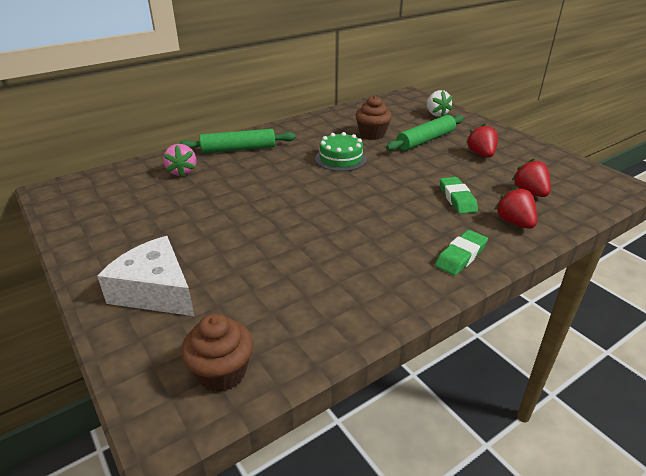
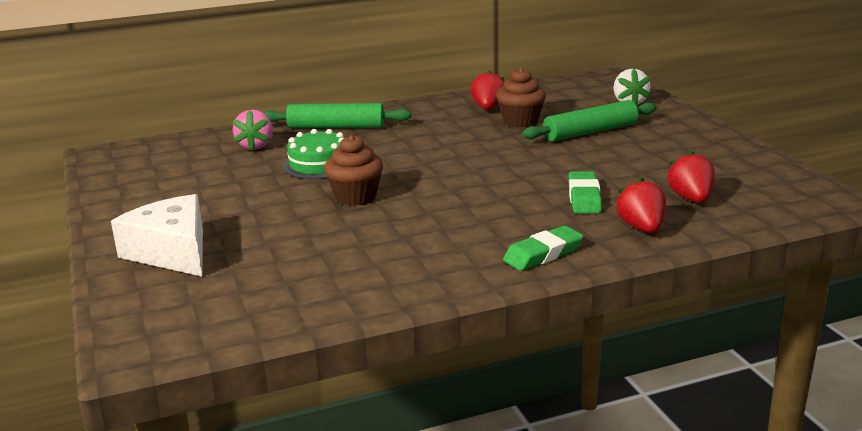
camera: 15 degrees right, 10 degrees down
(222, 372) = (207, 323): brown cupcake -> brown cupcake (355, 197)
(340, 159) = (460, 145): green cake -> green cake (319, 164)
(481, 154) = (657, 153): red strawberry -> red strawberry (488, 108)

